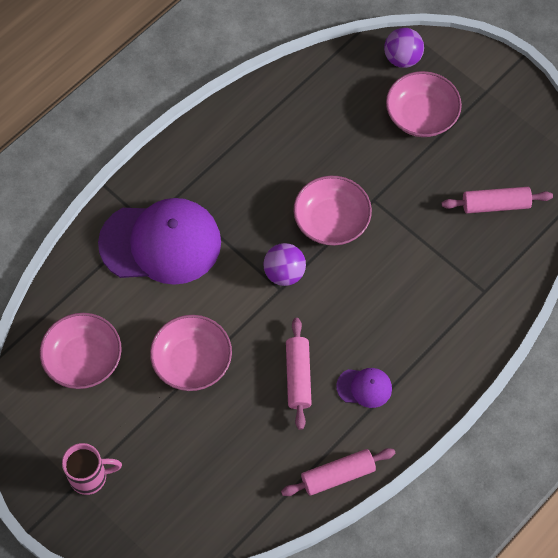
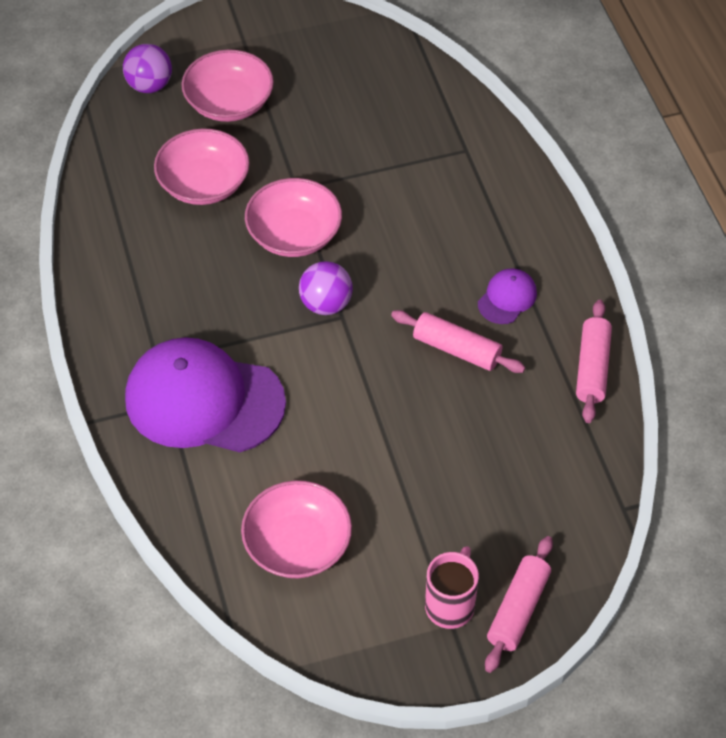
camera: 60 degrees left, 10 degrees down
(160, 243) = (204, 400): purple cap -> purple cap turned 105 degrees counterclockwise
(192, 361) = (373, 438): pink bowl -> pink bowl (204, 183)
(495, 205) = (377, 95): pink rolling pin -> pink rolling pin (518, 609)

